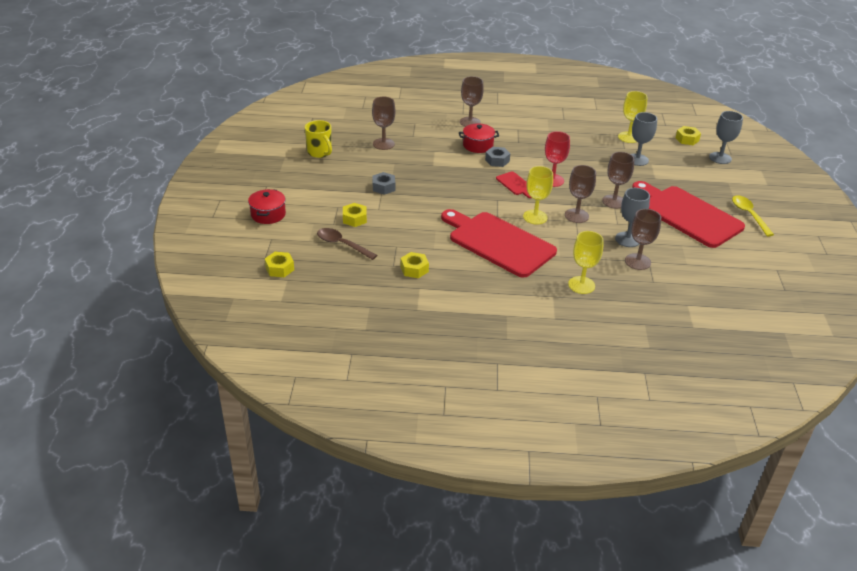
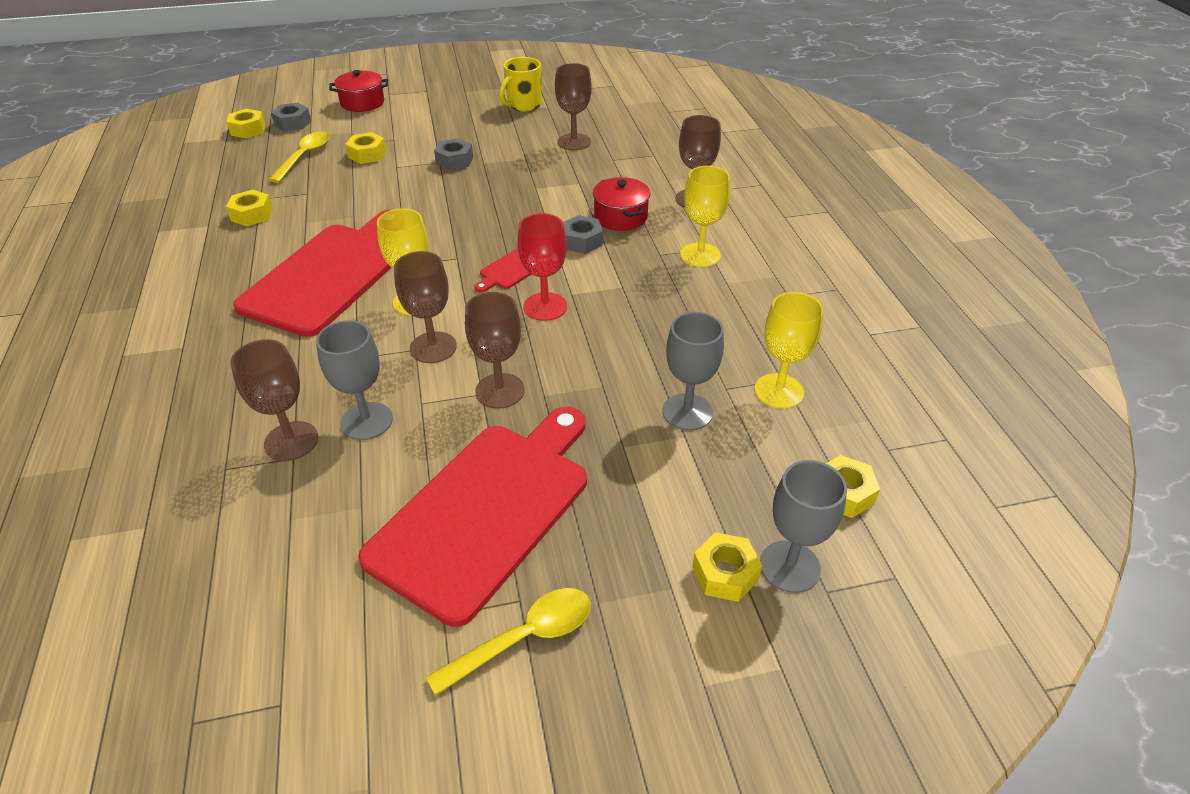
camera: 75 degrees right, 5 degrees up
(282, 247) = (293, 123): none -> grey nut
(342, 244) = (304, 157): brown spoon -> yellow spoon
(581, 285) = (213, 375): yellow goblet -> yellow goblet (700, 255)
(722, 171) = (725, 573): none -> yellow nut

